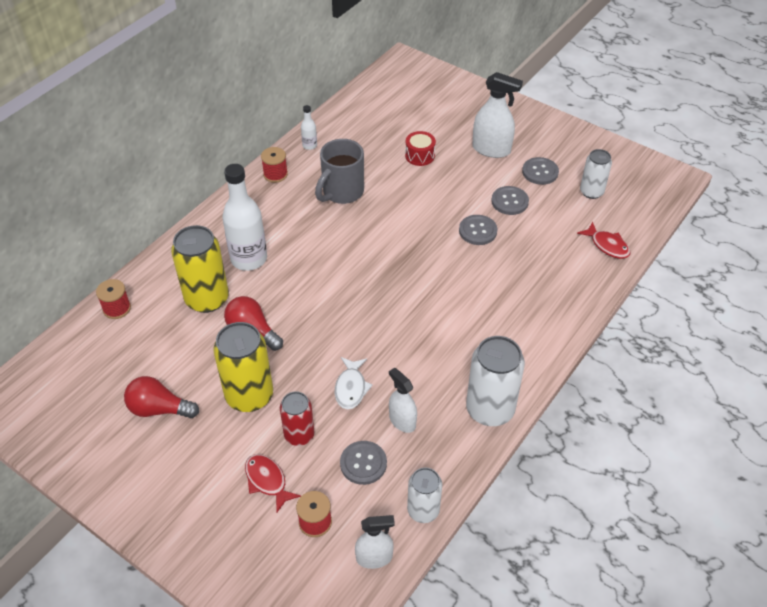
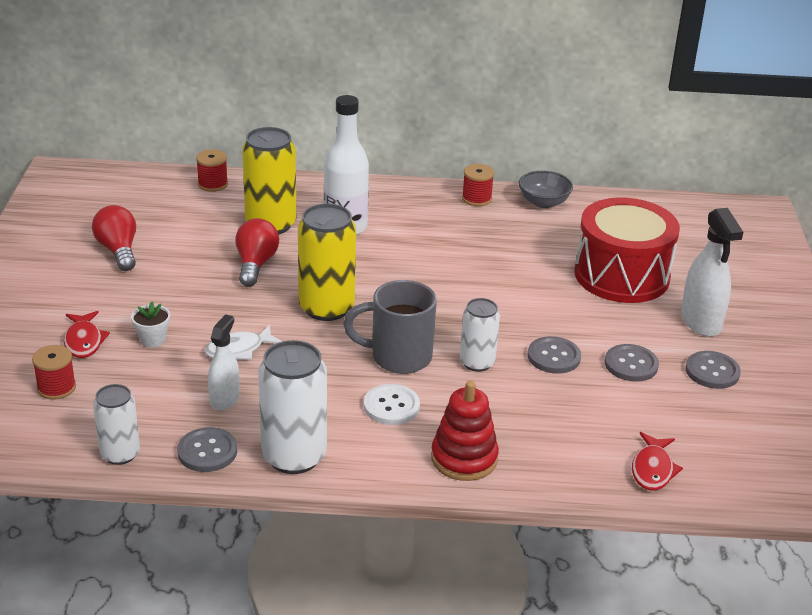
camera: 55 degrees right, 15 degrees down
(249, 396) = (175, 293): yellow can -> yellow can (326, 308)
(267, 481) = (84, 341): red fish -> red fish turned 150 degrees clockwise
(299, 435) = (153, 339): red can -> white flower pot
(309, 145) = (543, 202): white bottle -> grey bowl
(342, 192) = (500, 246): grey mug -> grey mug (398, 357)
(363, 463) = (149, 392): grey button -> grey button (207, 451)
(374, 558) = (39, 441): white spray bottle -> none
(420, 156) = (621, 275): red drum -> red drum, size x2.34
(472, 334) = (391, 406): none -> white button
(546, 324) = (464, 458): none -> red stacking toy
(591, 192) = (732, 425): white can -> white can (477, 363)

